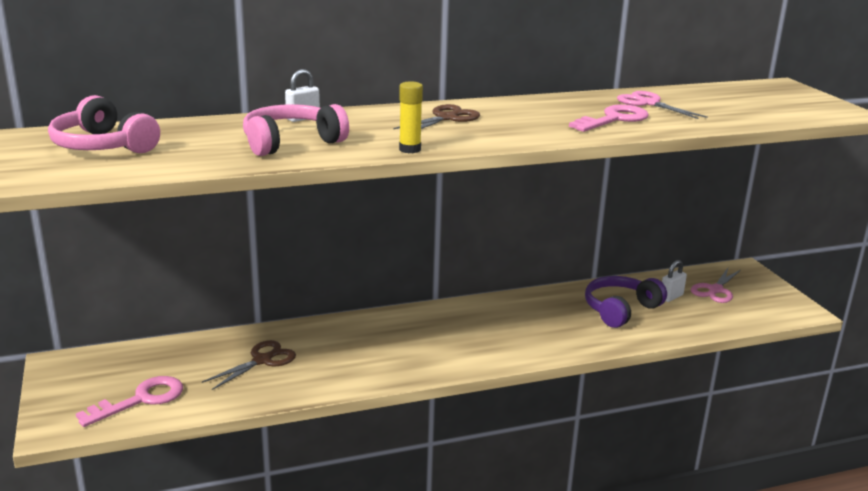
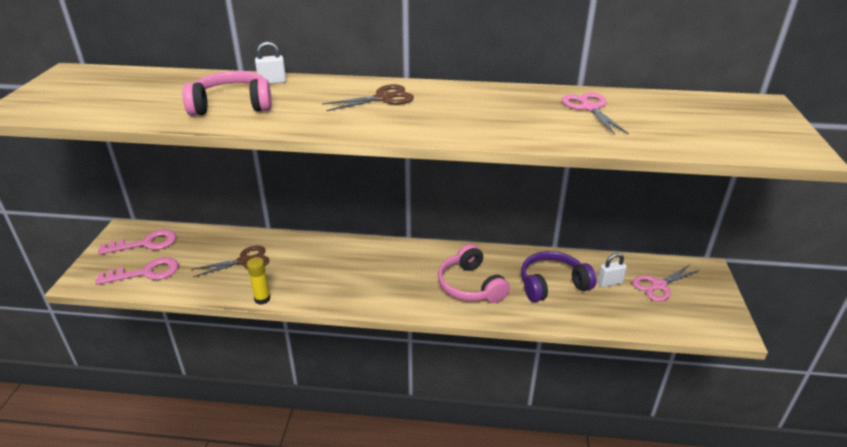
camera: 25 degrees right, 10 degrees up
(103, 146) = (106, 88): pink headphones -> pink headphones (470, 286)
(410, 149) = (310, 128): yellow glue stick -> yellow glue stick (262, 299)
(614, 119) = (532, 122): pink key -> pink key (146, 243)

